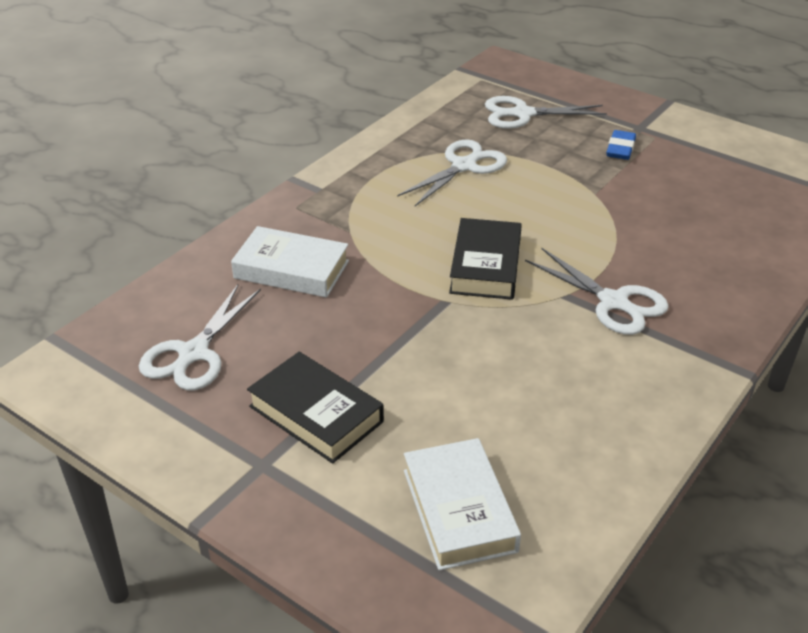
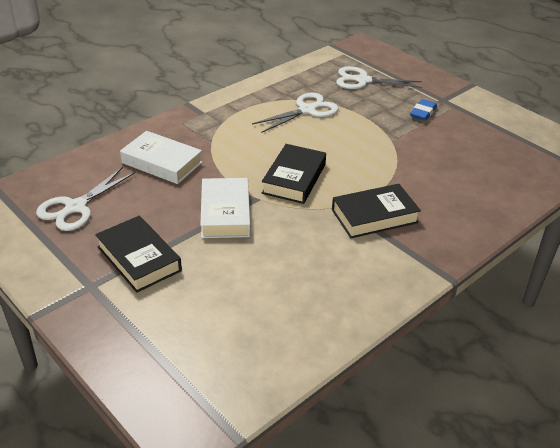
camera: 10 degrees right, 0 degrees up
(459, 510) = (208, 337): white book -> white book (225, 213)
(614, 302) = (374, 216): white scissors -> black book

